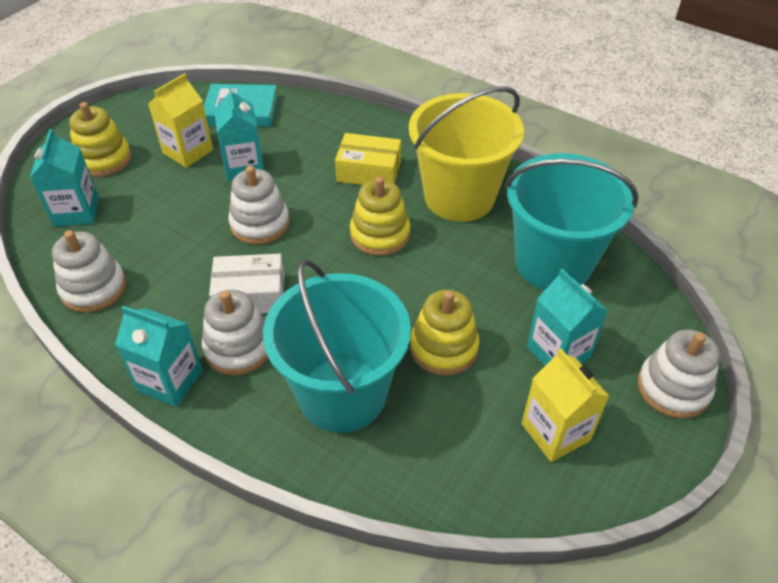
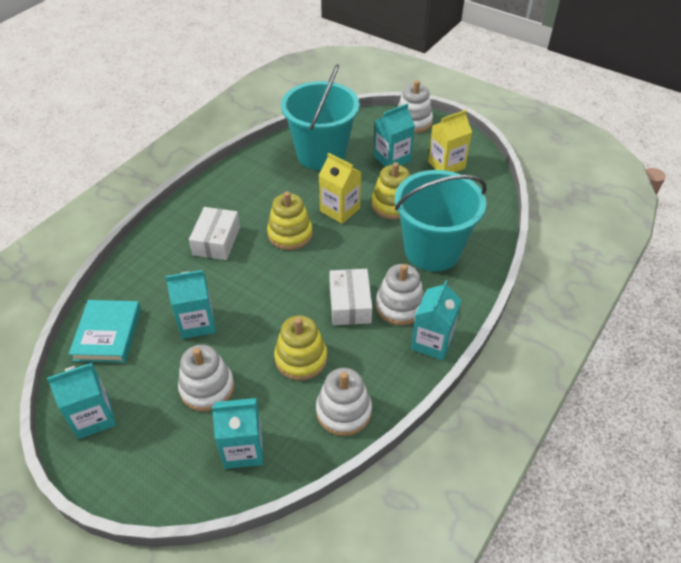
camera: 90 degrees left, 0 degrees up
(104, 159) = (164, 442): yellow stacking toy -> yellow stacking toy (301, 358)
(146, 115) = (93, 417): none -> turquoise carton
(188, 151) = (165, 369): yellow carton -> yellow carton (340, 210)
(260, 224) = (272, 305): white stacking toy -> white stacking toy (207, 388)
(369, 171) = (216, 241): yellow box -> white box
(459, 197) = (254, 192): yellow bucket -> none

